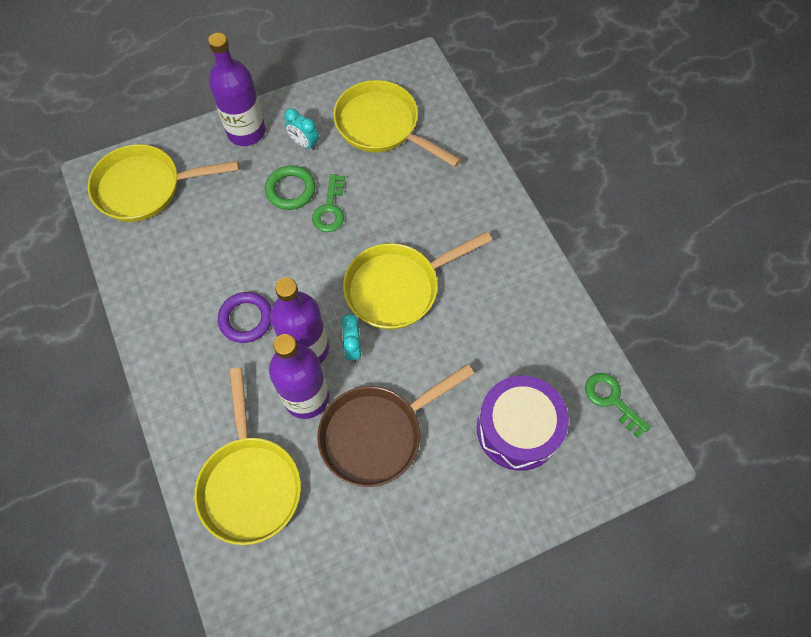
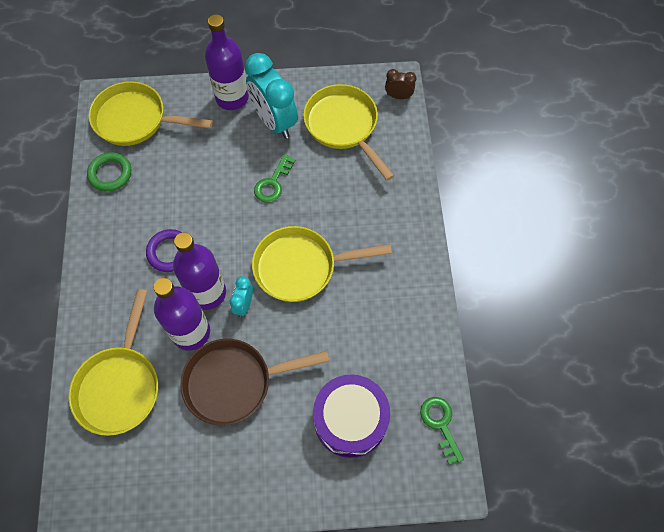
camera: 20 degrees right, 0 degrees up
(290, 190) = (247, 157): green ring -> green ring (110, 174)
(304, 143) = (274, 121): turquoise clock -> turquoise clock, size x2.09
(427, 78) = (398, 96): none -> brown clock

